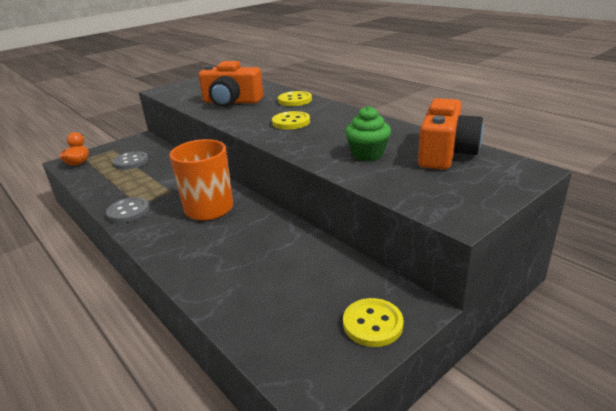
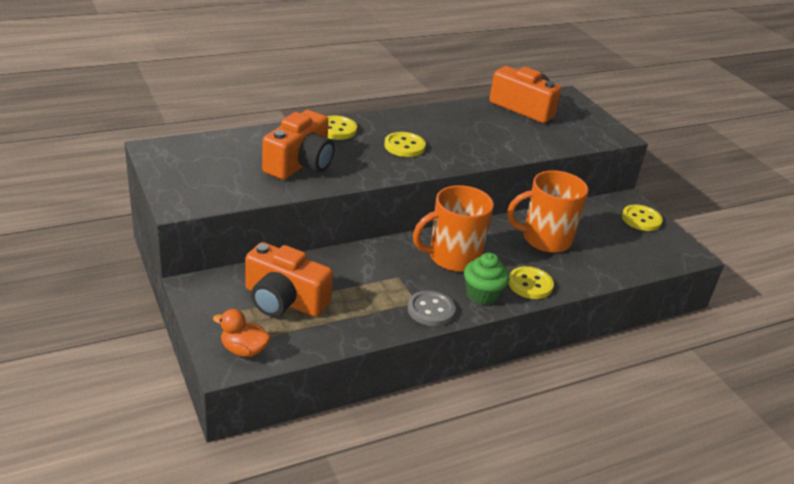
camera: 80 degrees left, 5 degrees up
(131, 162) = (284, 300): grey button -> orange camera
(180, 253) = (530, 284): none -> yellow button
(268, 251) = (545, 239): none -> orange mug
(367, 154) = (508, 134): green cupcake -> green cupcake (482, 294)

